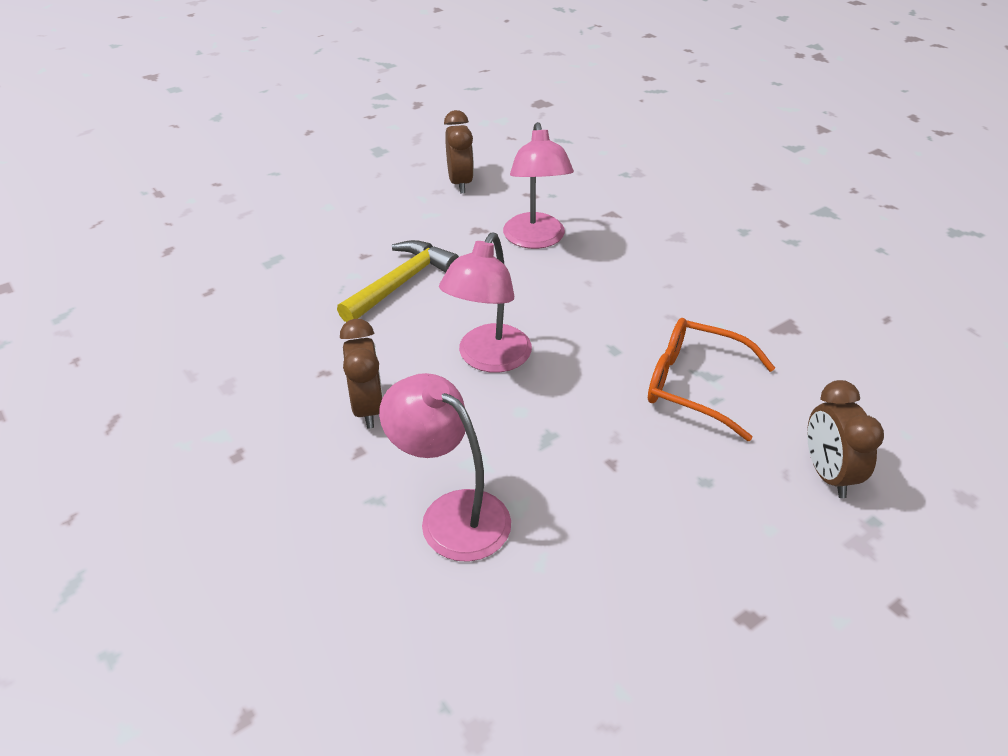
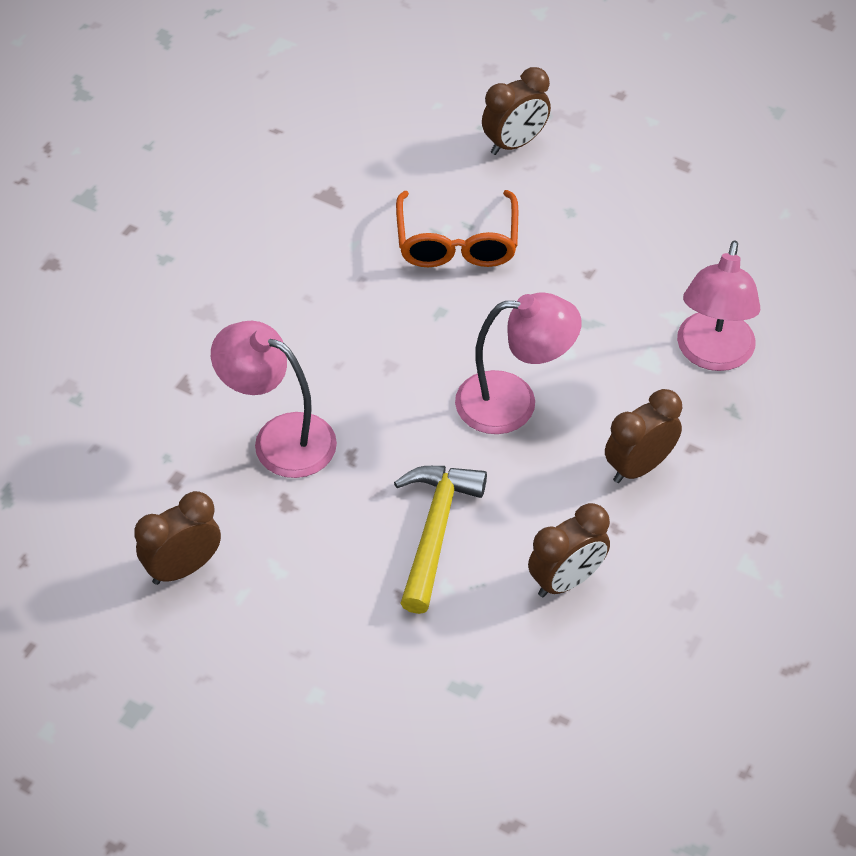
camera: 115 degrees left, 10 degrees up
(304, 330) = (566, 580): none -> brown clock
(401, 283) = (435, 531): yellow hammer -> yellow hammer turned 90 degrees clockwise
(535, 239) = (279, 438): pink lamp -> pink lamp turned 120 degrees counterclockwise

